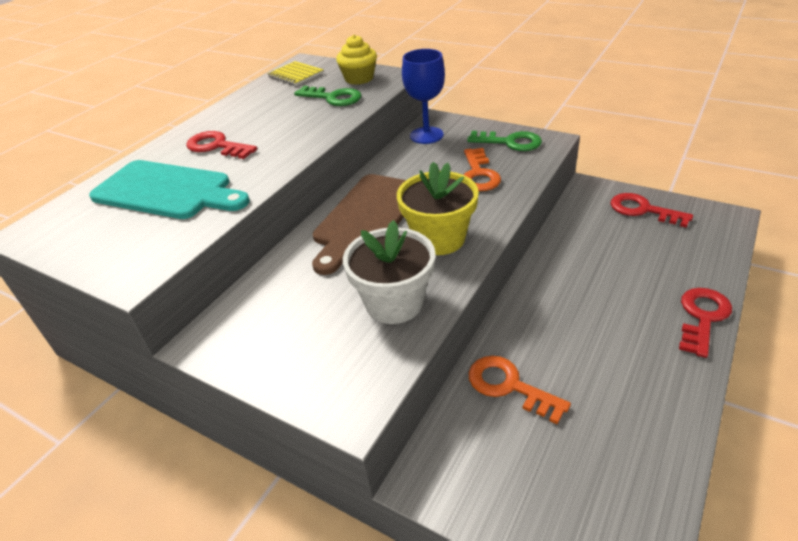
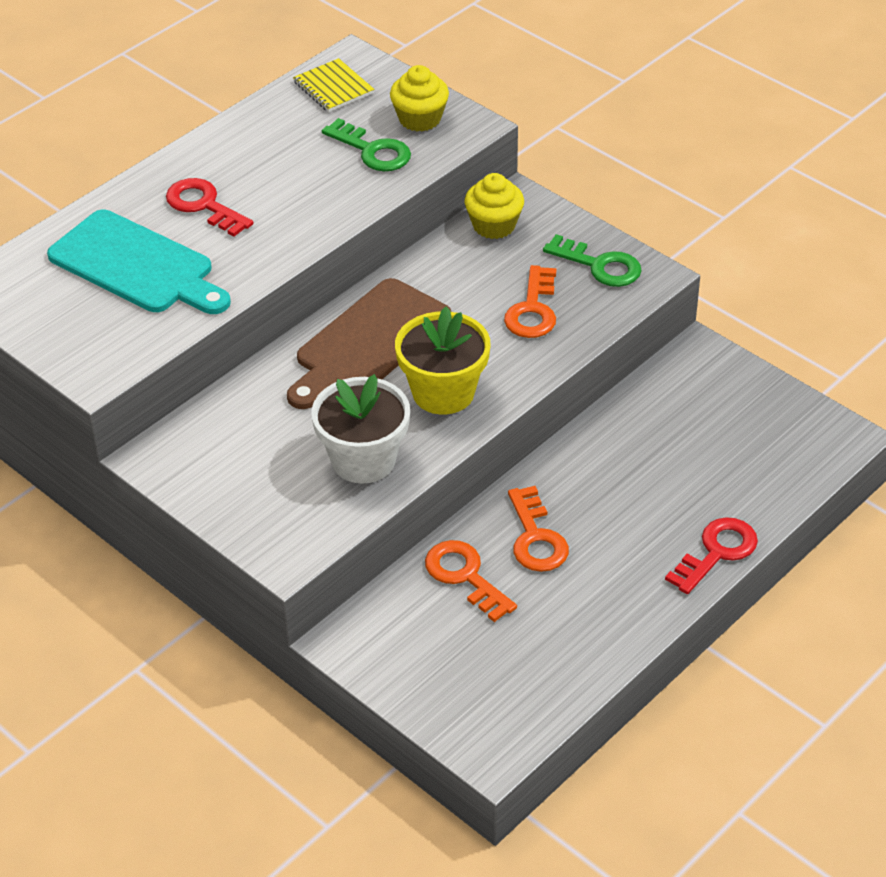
camera: 10 degrees right, 5 degrees up
(426, 135) = (494, 225): blue goblet -> yellow cupcake
(551, 338) = (536, 538): none -> orange key
(643, 210) = (746, 401): red key -> none

